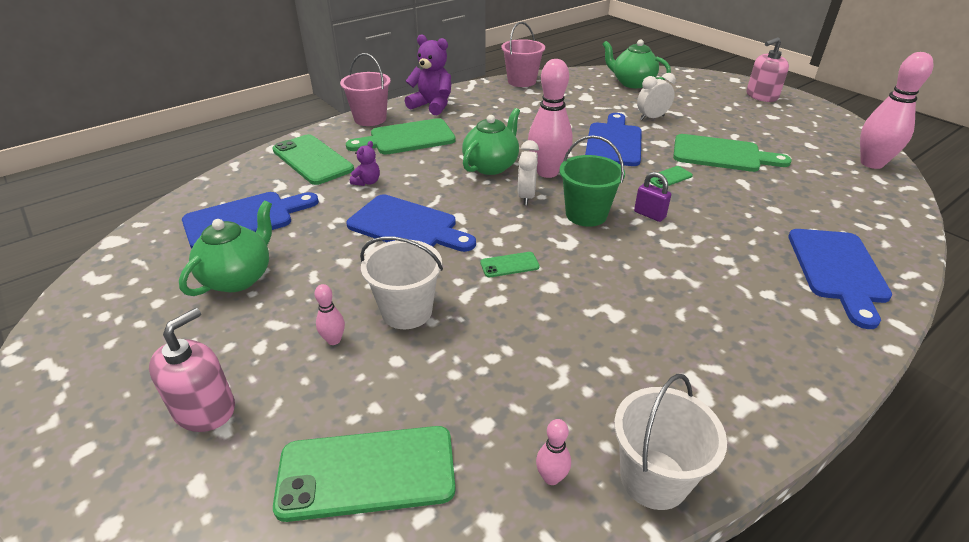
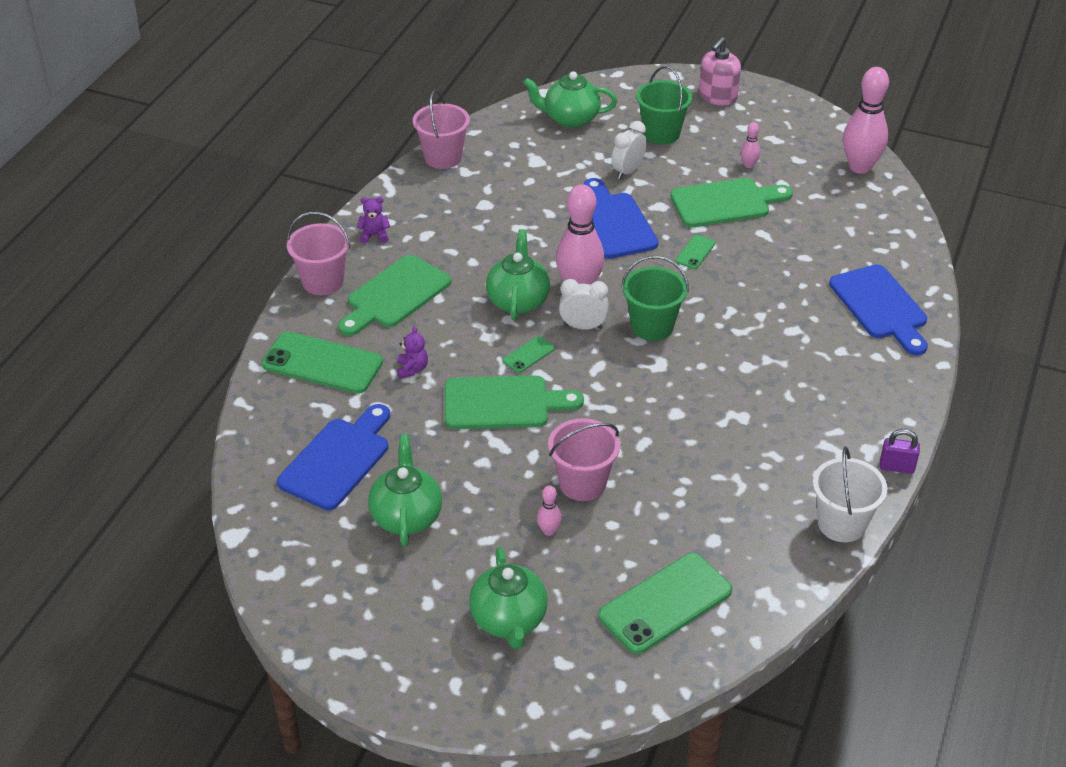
camera: 30 degrees left, 5 degrees up
(205, 409) = (509, 620): pink soap dispenser -> green teapot
(407, 226) = (503, 403): blue cutting board -> green cutting board
(407, 311) = (582, 483): white bucket -> pink bucket
(432, 106) = (374, 235): purple teddy bear -> purple teddy bear, size x0.52
(509, 265) = (627, 406): green phone -> green phone (528, 355)
(526, 196) = (583, 326): white clock -> white clock turned 120 degrees clockwise
(551, 477) = (781, 552): pink bowling pin -> pink bowling pin (749, 165)
(649, 214) = (706, 305): purple padlock -> purple padlock (896, 467)
(697, 105) = (661, 133): none -> green bucket

